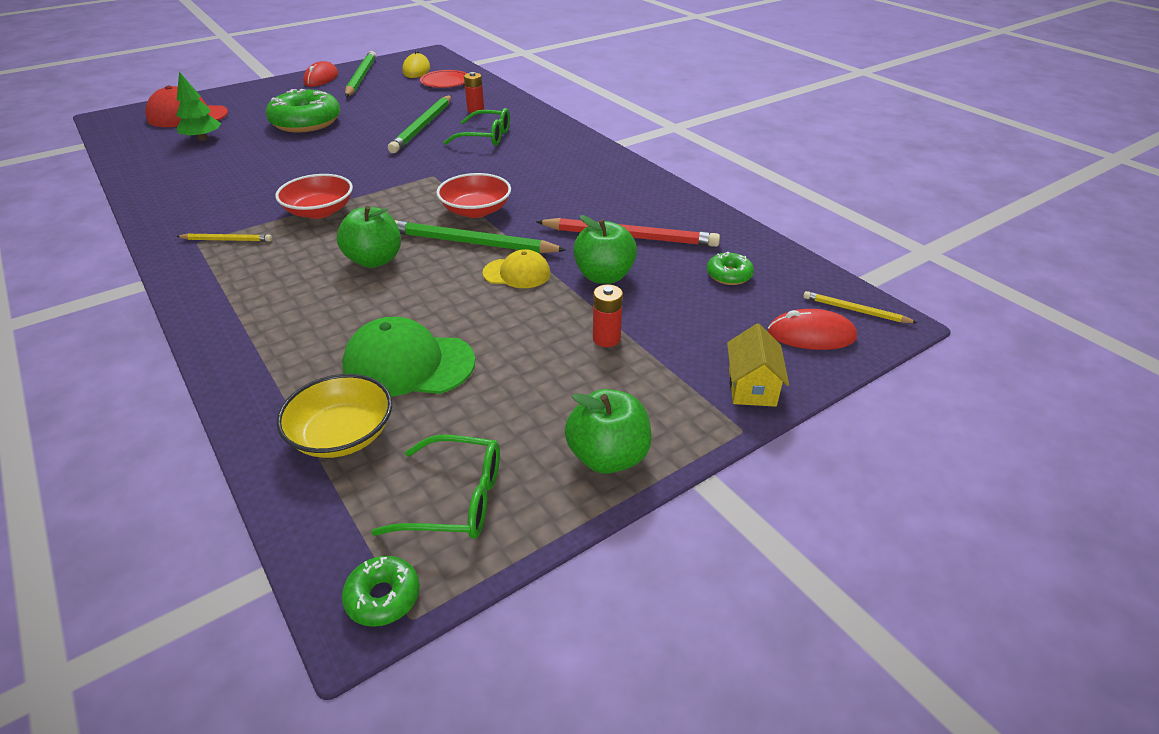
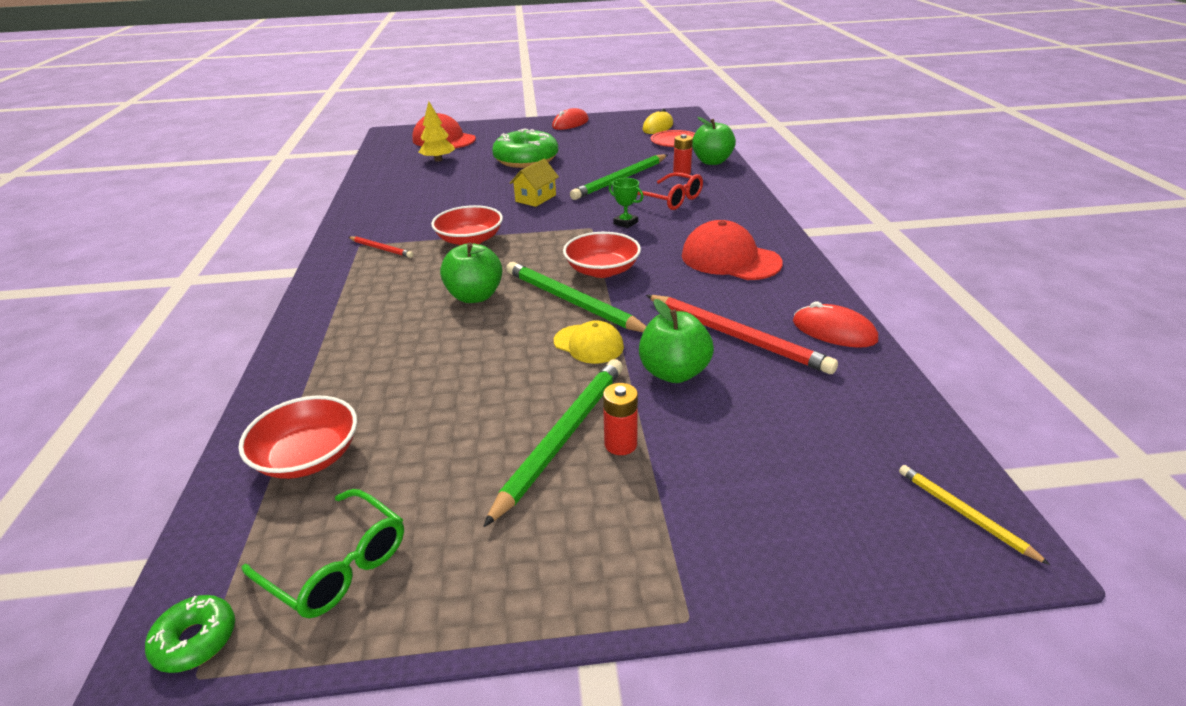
camera: 30 degrees right, 5 degrees down
(202, 138) = (438, 160): green tree -> yellow tree
(226, 240) = (381, 249): yellow pencil -> red pencil
(342, 435) = (308, 456): yellow bowl -> red bowl
(361, 77) = (604, 127): green pencil -> green pencil (562, 438)
(408, 364) = (417, 407): green cap -> none
(462, 165) = (625, 223): none -> green trophy
(486, 137) = (671, 200): green glasses -> red glasses
(577, 178) = (730, 259): none -> red cap
(608, 457) = (512, 584): green apple -> green apple (712, 161)
(729, 275) = (821, 413): green donut -> none
(752, 387) = (743, 566): yellow house -> yellow house (536, 198)
(811, 335) = (875, 526): red mouse -> red mouse (834, 331)

